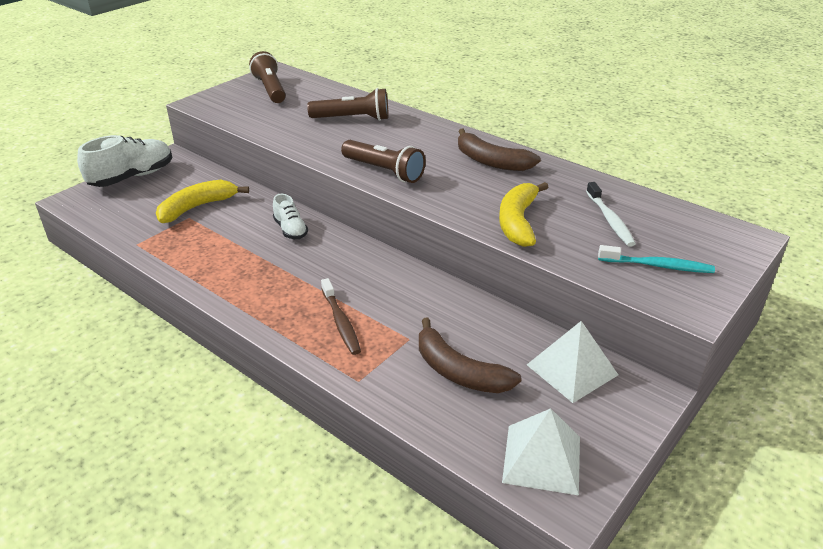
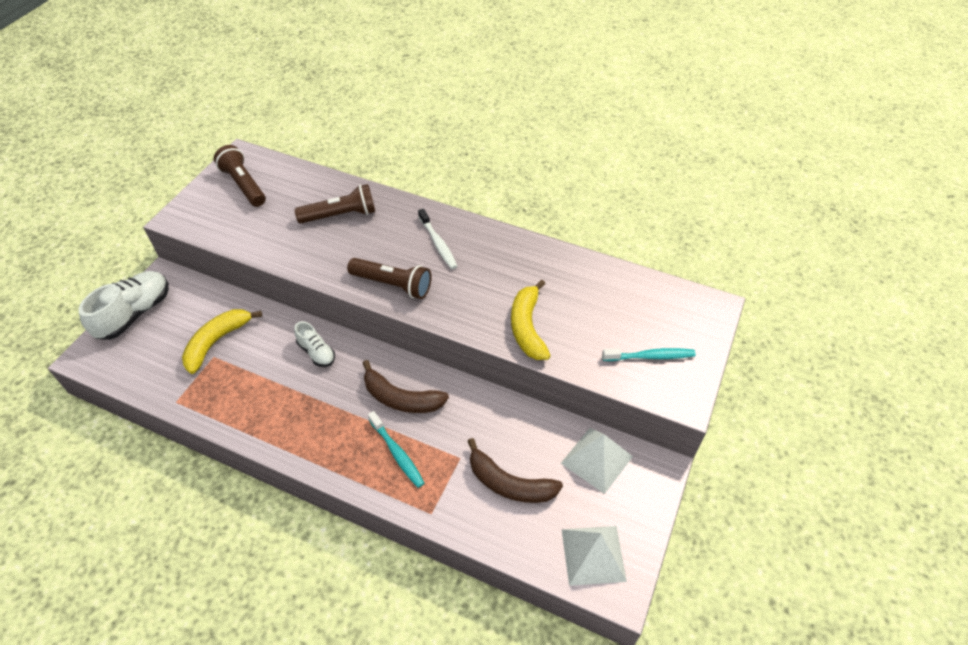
camera: 15 degrees left, 15 degrees up
(340, 322) = (397, 453): brown toothbrush -> turquoise toothbrush
(491, 161) = (485, 252): brown banana -> brown banana (401, 398)
(610, 220) = (602, 309): white toothbrush -> white toothbrush (438, 243)

